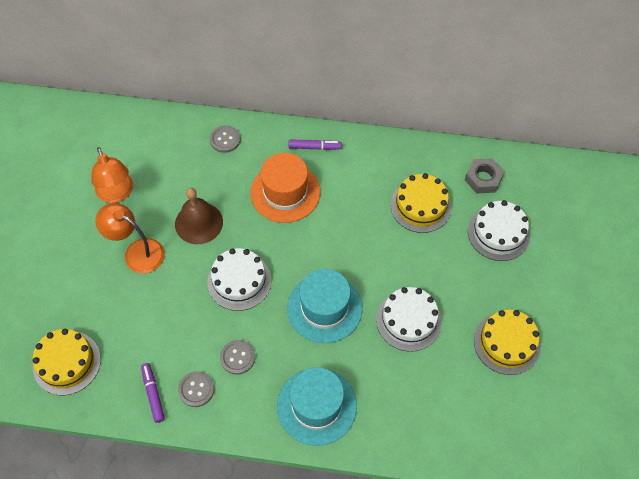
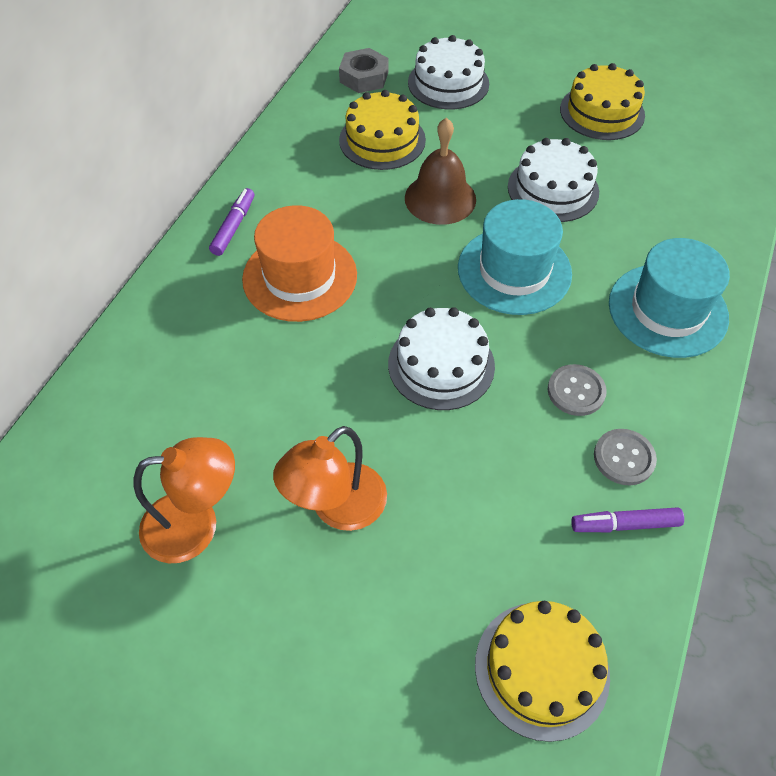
camera: 75 degrees left, 5 degrees down
(199, 223) = (311, 401): brown bell -> brown bell (440, 198)
(225, 140) = (160, 335): grey button -> none

